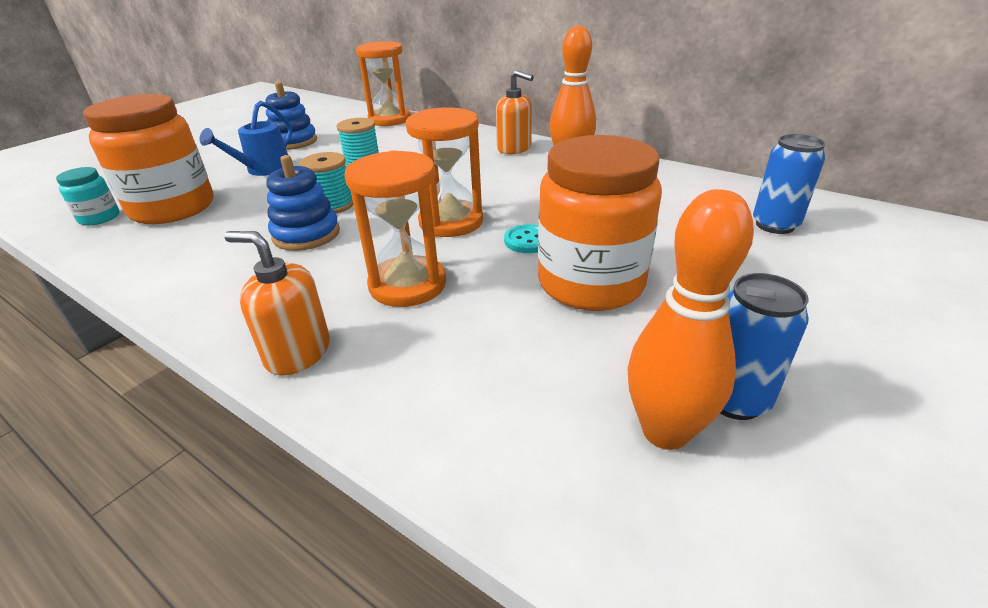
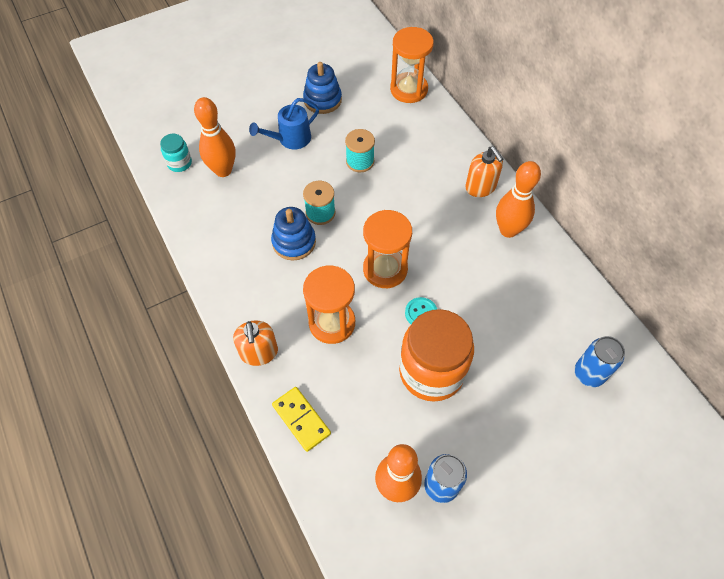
camera: 25 degrees right, 25 degrees up
(173, 208) = (223, 170): orange jar -> orange bowling pin
(298, 353) = (259, 352): orange soap dispenser -> orange soap dispenser turned 150 degrees counterclockwise
(424, 409) = (301, 419): none -> yellow domino

